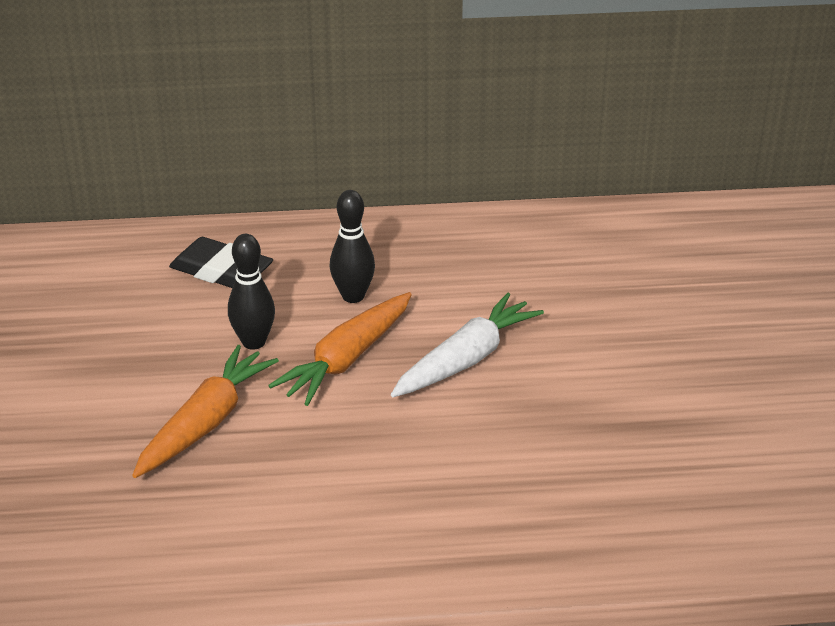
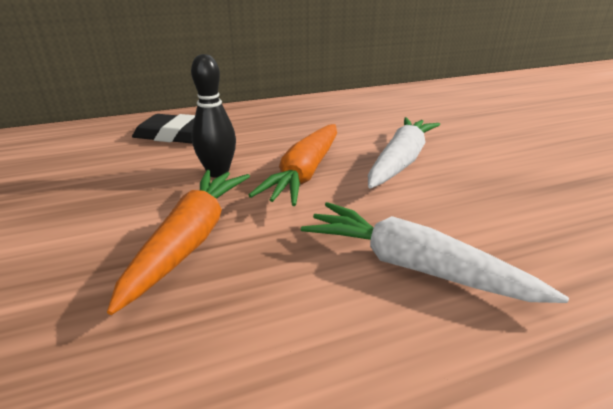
camera: 15 degrees left, 5 degrees down
(353, 296) = (286, 137): black bowling pin -> none
(389, 484) = (413, 266): none -> white carrot

